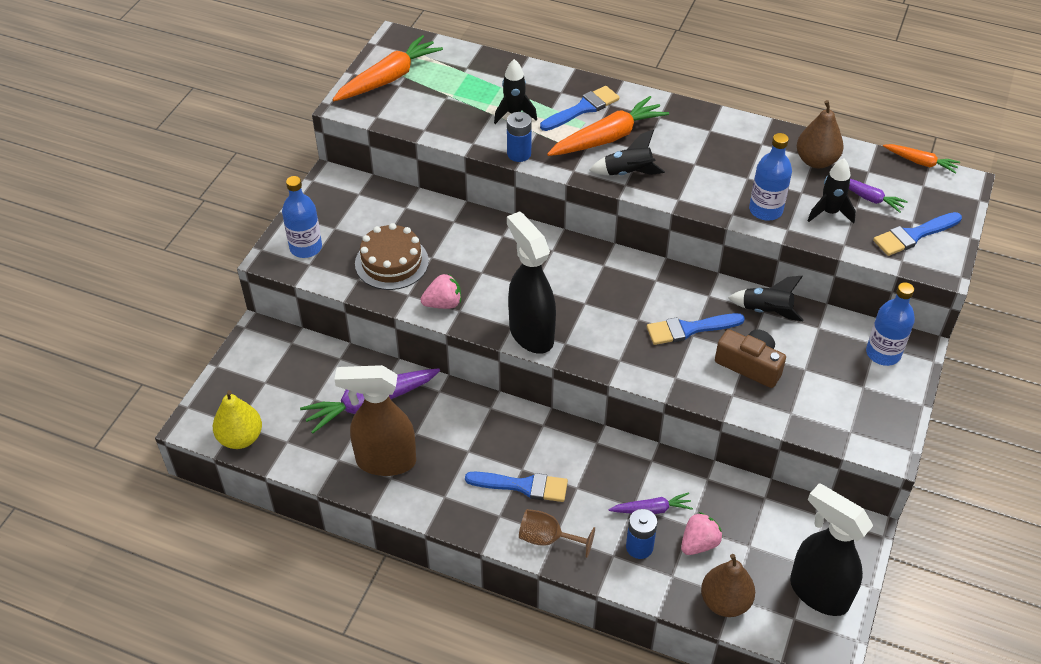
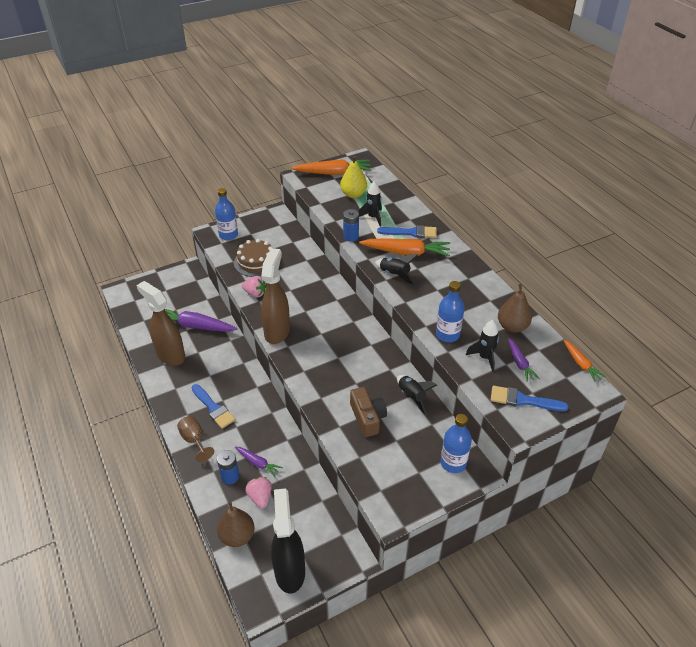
camera: 40 degrees right, 5 degrees down
(240, 438) = (129, 307): yellow pear -> yellow pear (353, 194)
(531, 334) = (277, 331): black spray bottle -> brown spray bottle
(689, 329) = (358, 379): blue brush -> none
(699, 543) = (260, 497): pink strawberry -> pink strawberry turned 105 degrees counterclockwise

